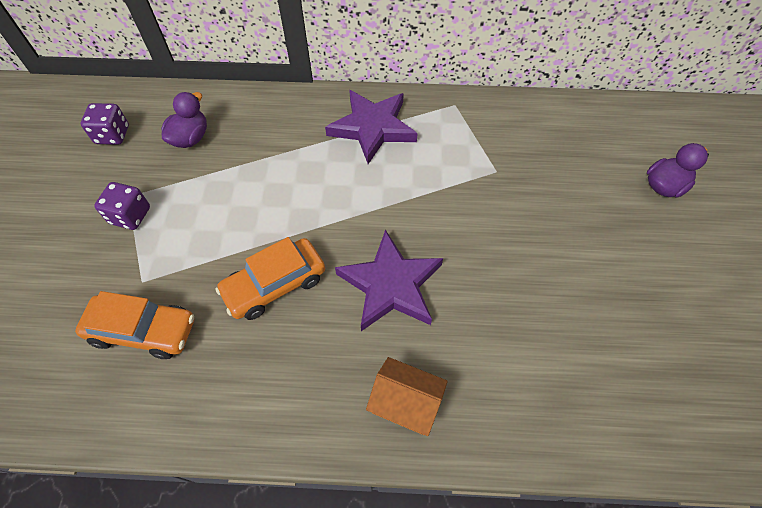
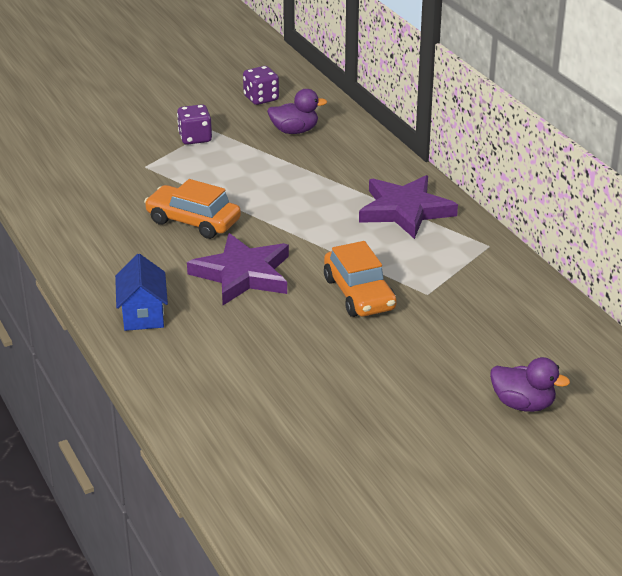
camera: 60 degrees right, 25 degrees down
(143, 330) = (107, 183): orange car -> orange car (359, 294)
(405, 403) = (143, 314): orange house -> blue house

